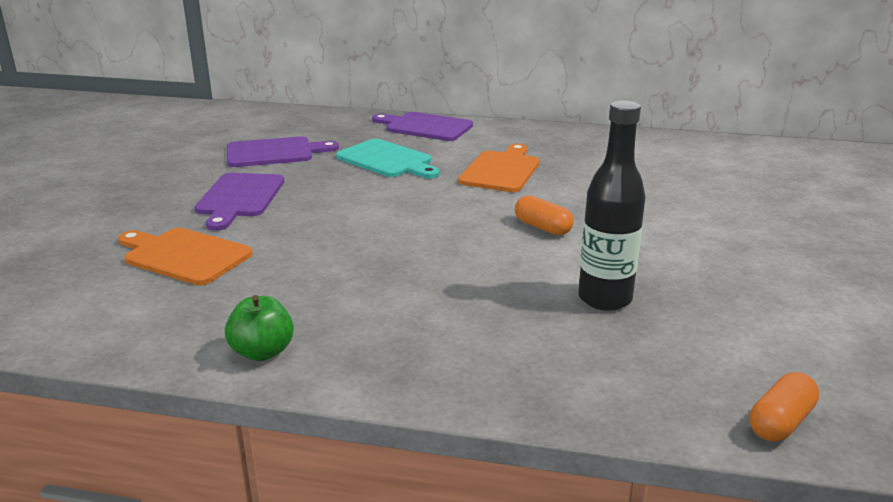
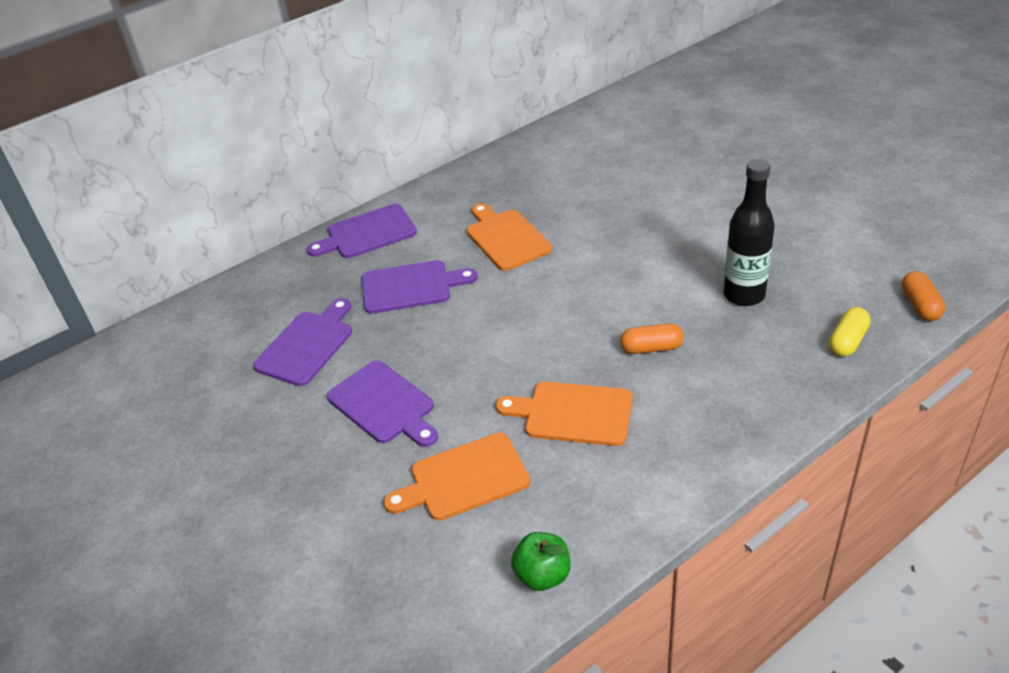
camera: 45 degrees left, 15 degrees up
(262, 352) = (664, 487): green apple -> green apple (542, 575)
(315, 273) = (572, 413): none -> orange cutting board
(387, 160) = (411, 287): turquoise cutting board -> purple cutting board
(542, 227) = (622, 268): orange capsule -> orange capsule (651, 348)
(629, 389) = (847, 341): none -> yellow capsule

